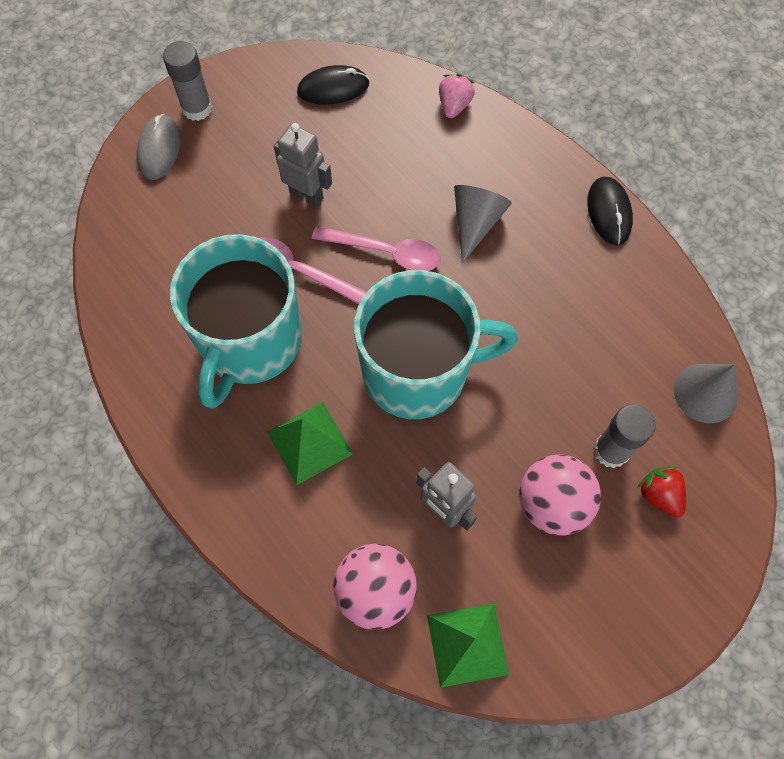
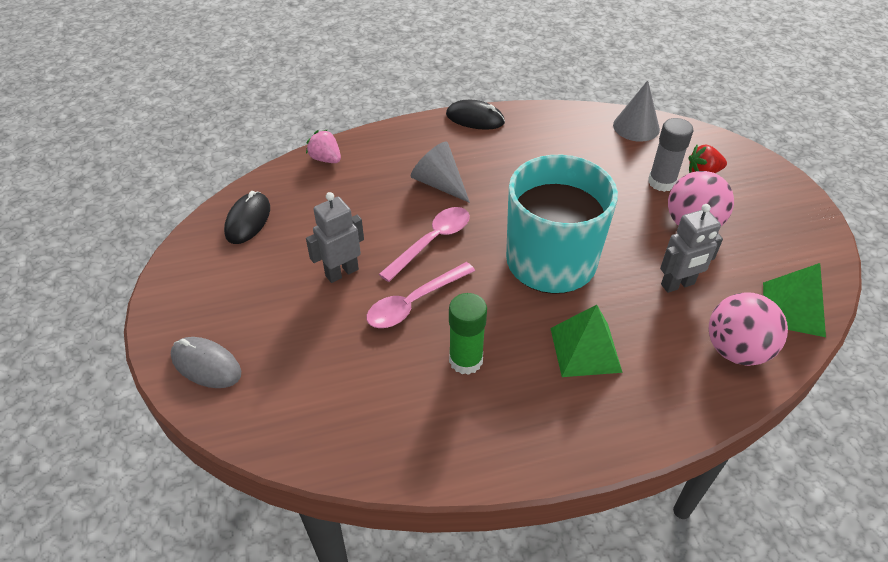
camera: 65 degrees left, 20 degrees down
(197, 108) = (185, 320): grey glue stick -> none
(250, 342) = (466, 360): turquoise mug -> green glue stick

